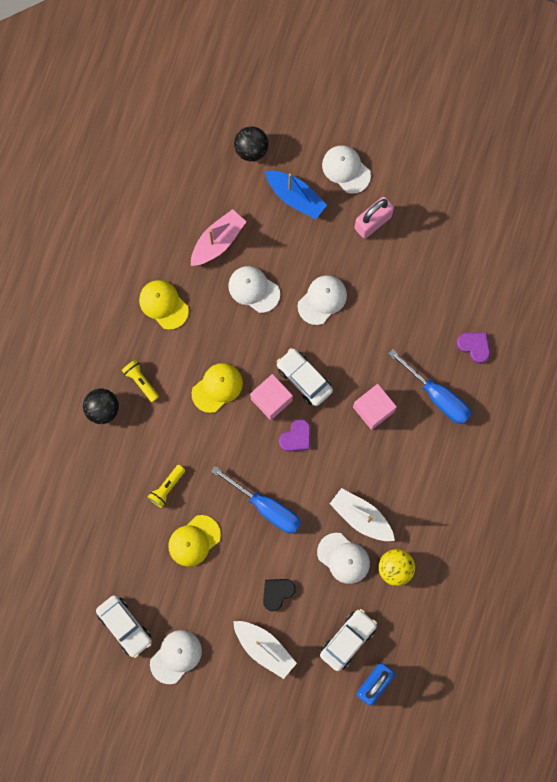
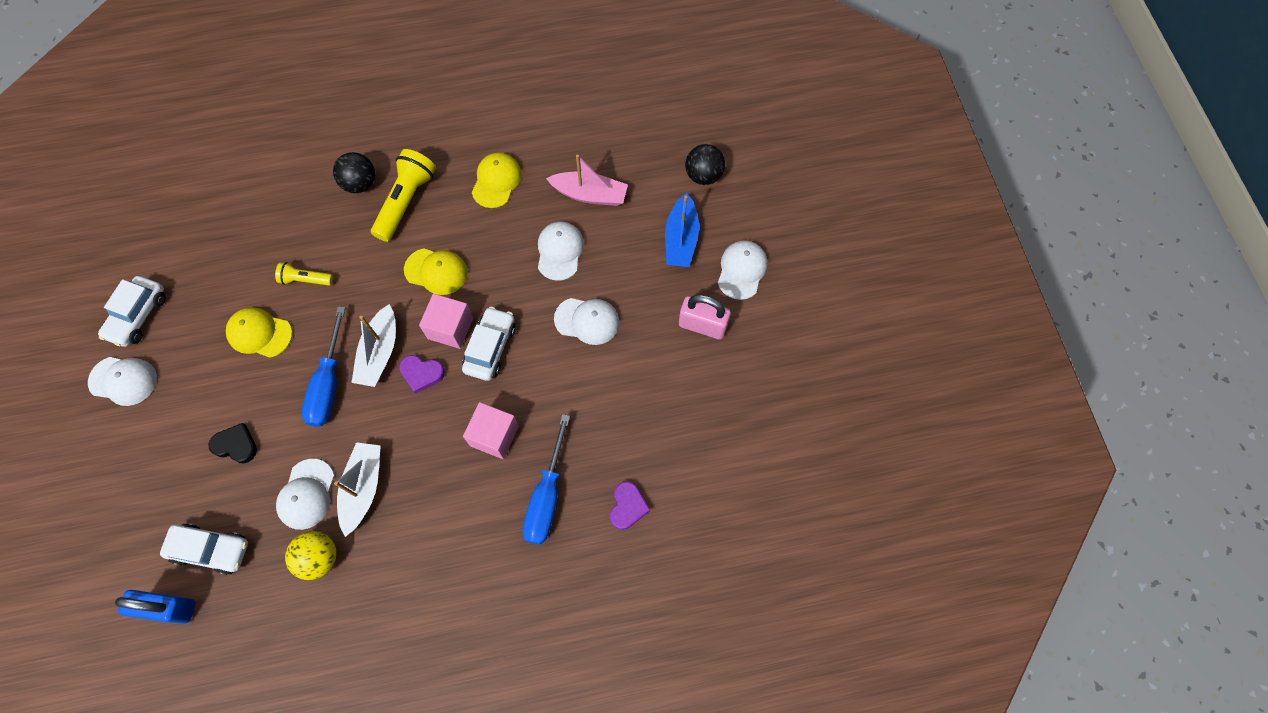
camera: 60 degrees right, 10 degrees down
(141, 381) = (406, 201): yellow flashlight -> yellow flashlight, size x1.81
(264, 648) = (166, 464): white boat -> white boat (380, 353)

